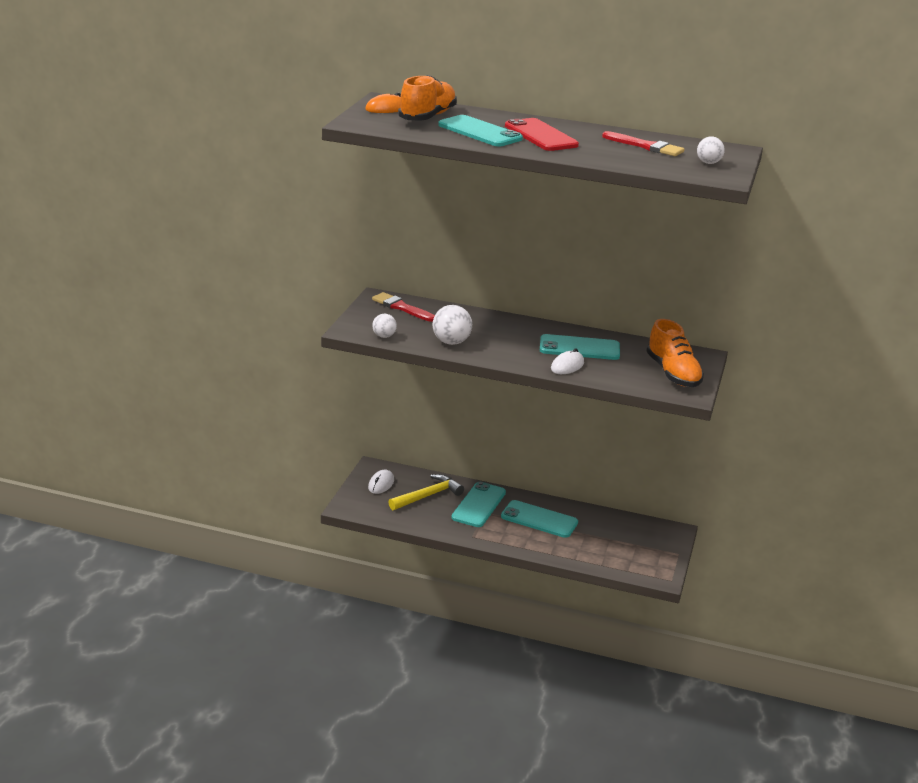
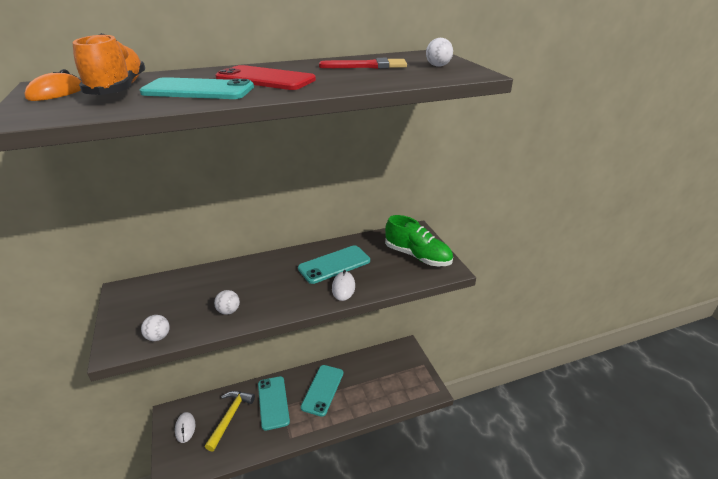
camera: 35 degrees left, 5 degrees up
(401, 307) = (153, 292): red brush -> none
(451, 342) = (229, 311): white ball -> white ball, size x0.61
(539, 519) = (323, 390): turquoise phone -> turquoise phone turned 60 degrees counterclockwise
(673, 373) = (417, 256): orange shoe -> green shoe

